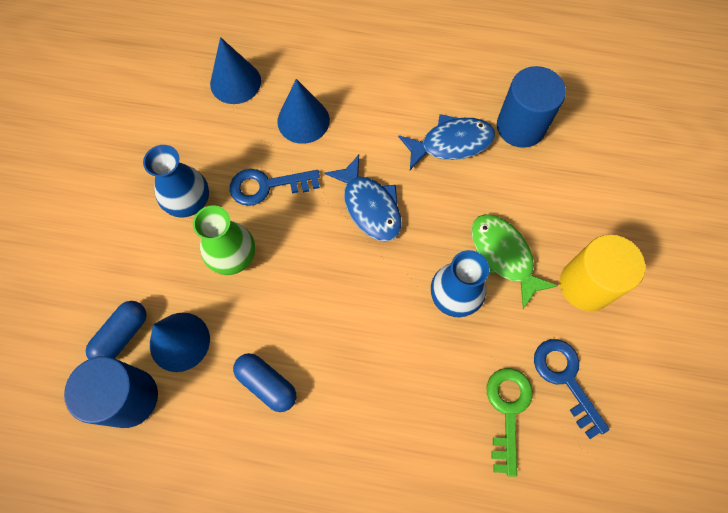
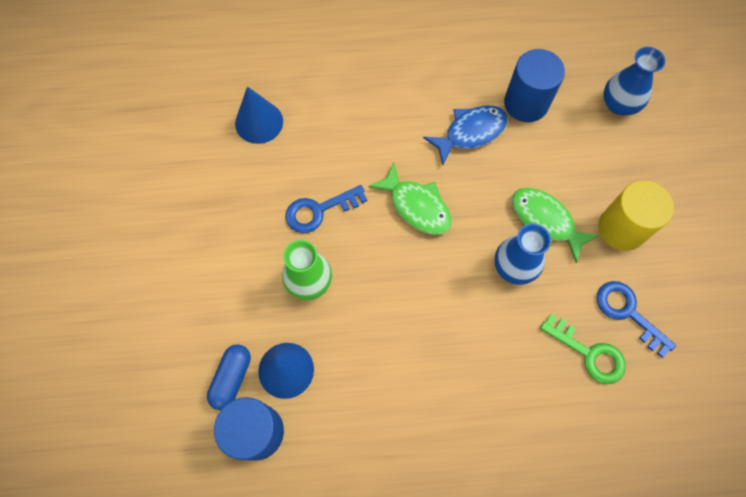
camera: 15 degrees left, 0 degrees up
(189, 202) = (252, 242): blue vase -> blue vase (619, 104)
(267, 384) = (376, 386): blue capsule -> none
(303, 120) = (332, 143): blue cone -> none
(369, 206) = (416, 206): blue fish -> green fish
(507, 411) = (588, 353): green key -> green key turned 135 degrees clockwise

